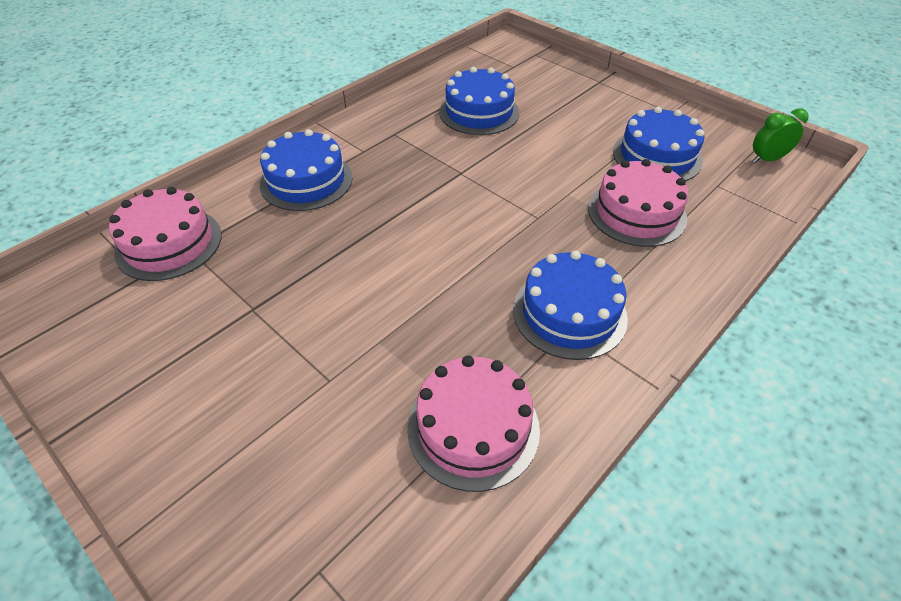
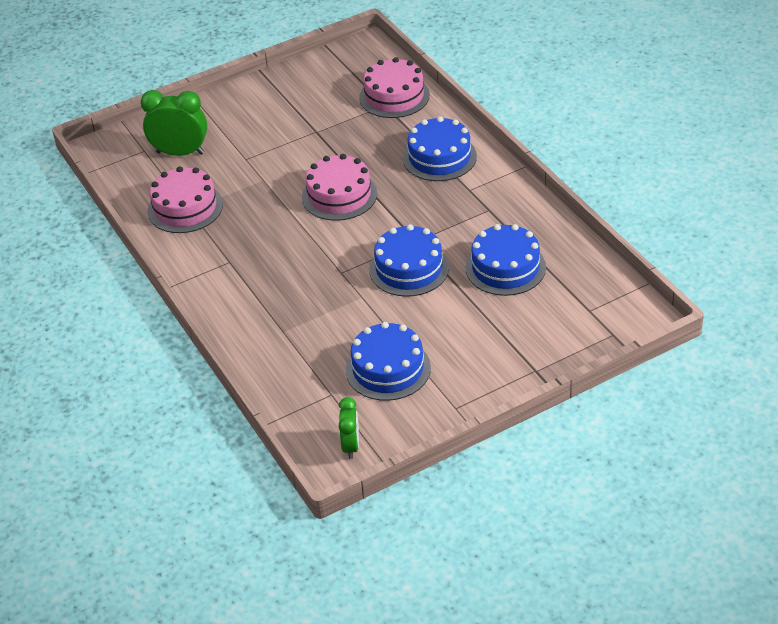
camera: 110 degrees right, 5 degrees down
(321, 493) = (180, 153): none -> green clock
(569, 313) = (241, 265): blue cake -> blue cake (409, 268)
(636, 213) = (320, 329): pink cake -> pink cake (339, 195)

